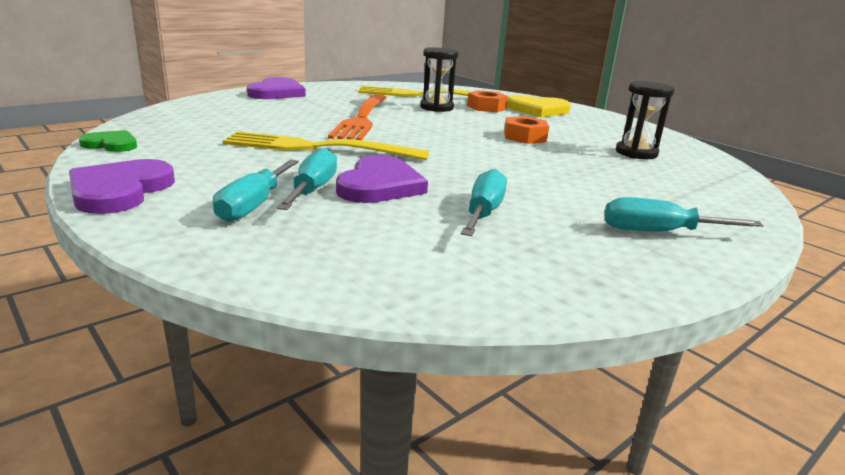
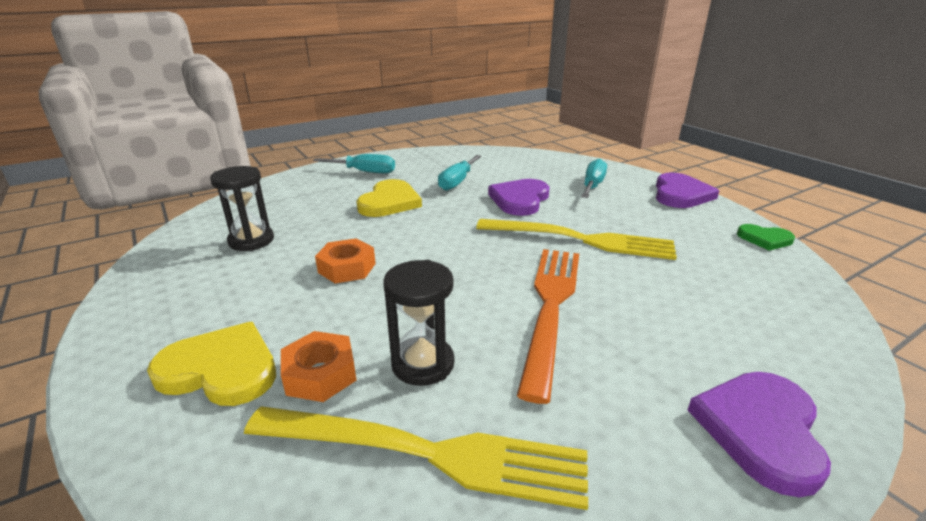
camera: 170 degrees left, 5 degrees up
(313, 190) = (564, 196): turquoise screwdriver -> none
(553, 184) = (389, 202): none -> yellow heart

